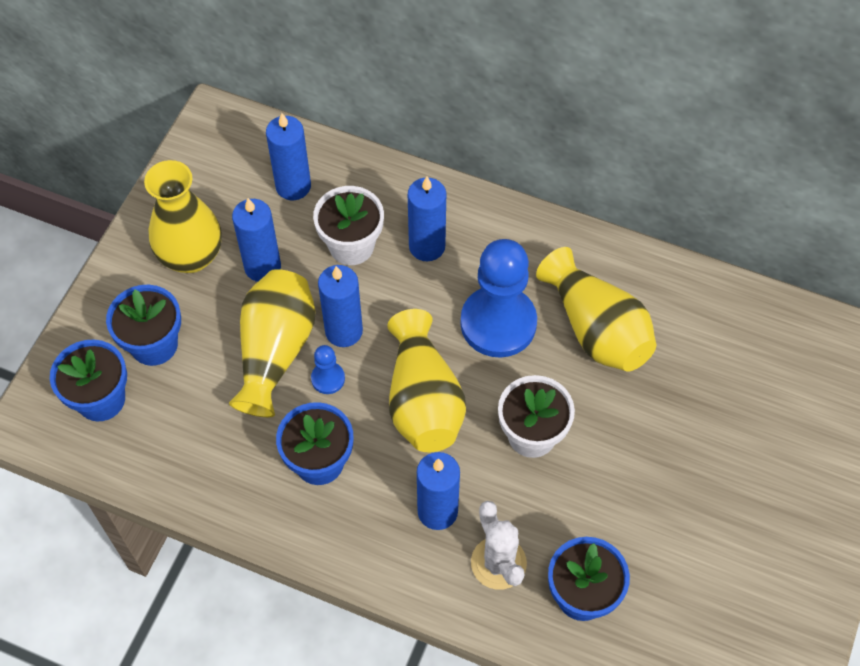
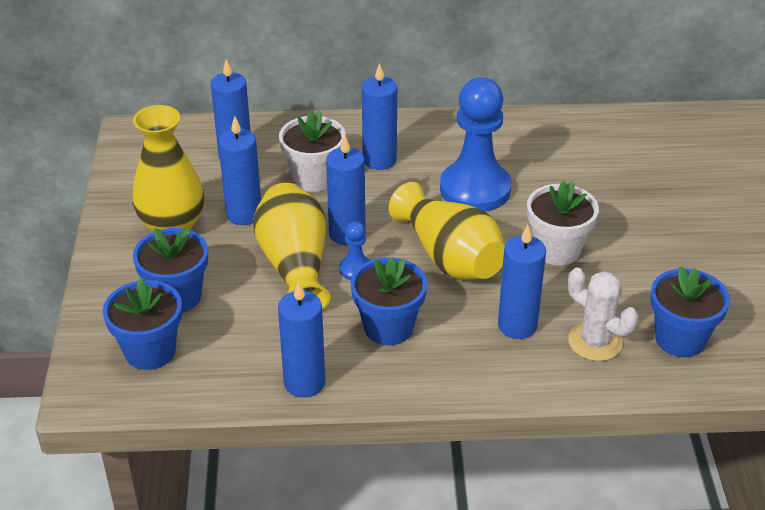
camera: 25 degrees left, 20 degrees down
(212, 493) = (304, 383): none -> blue candle
(596, 329) = (556, 169): yellow vase -> none

